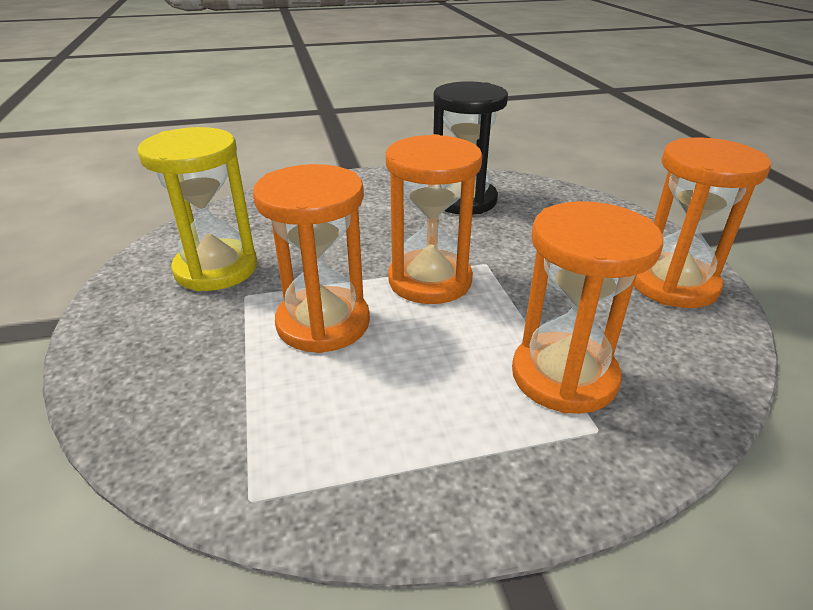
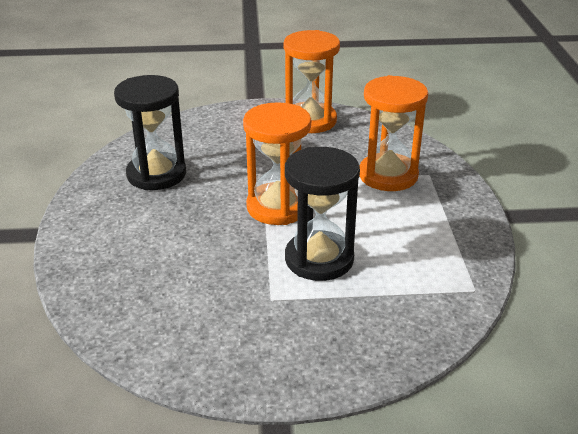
camera: 80 degrees left, 0 degrees up
(216, 269) = (221, 319): yellow hourglass -> none
(323, 323) = (319, 259): orange hourglass -> black hourglass

